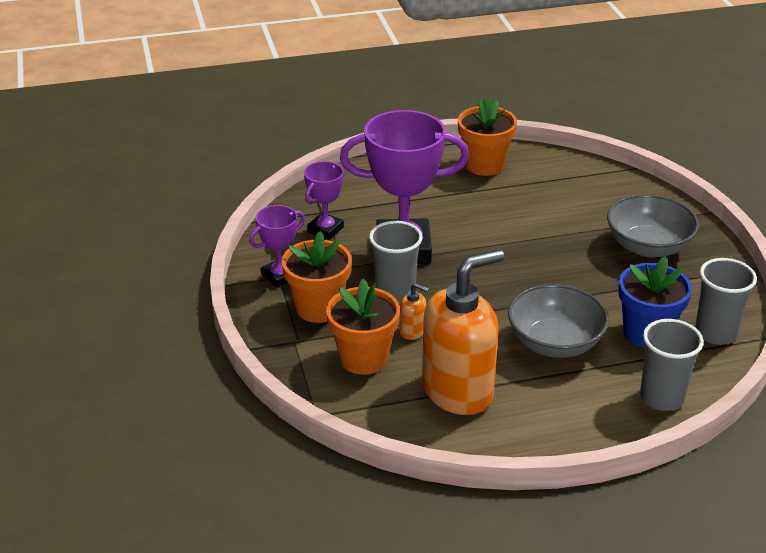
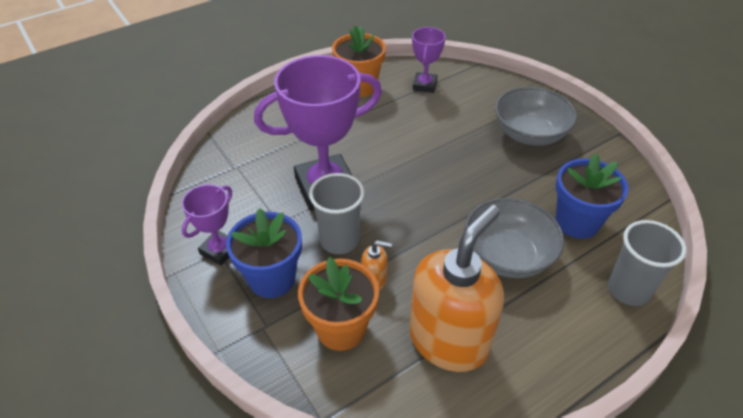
camera: 20 degrees left, 10 degrees up
(318, 308) = (272, 278): orange flower pot -> blue flower pot
(325, 229) = (245, 185): purple trophy -> purple trophy (424, 85)
(715, 333) = (630, 206): grey cup -> none

